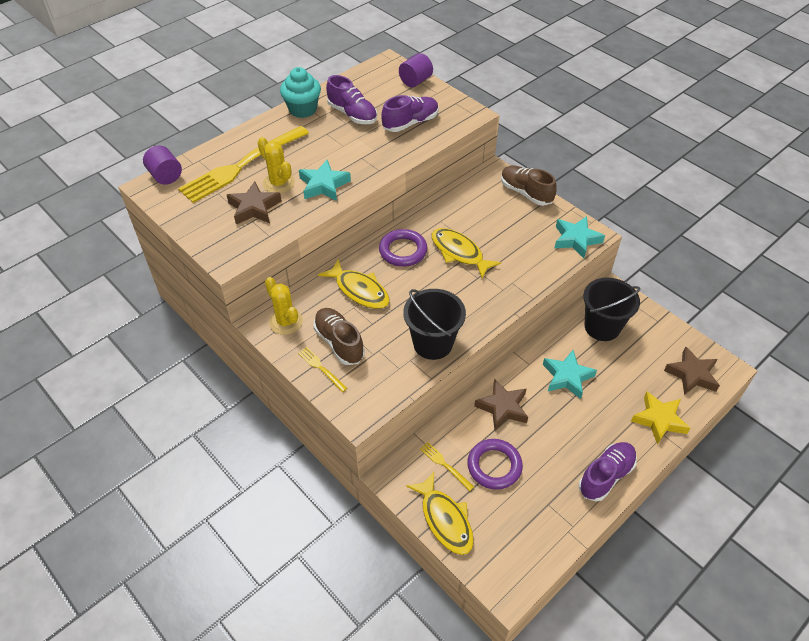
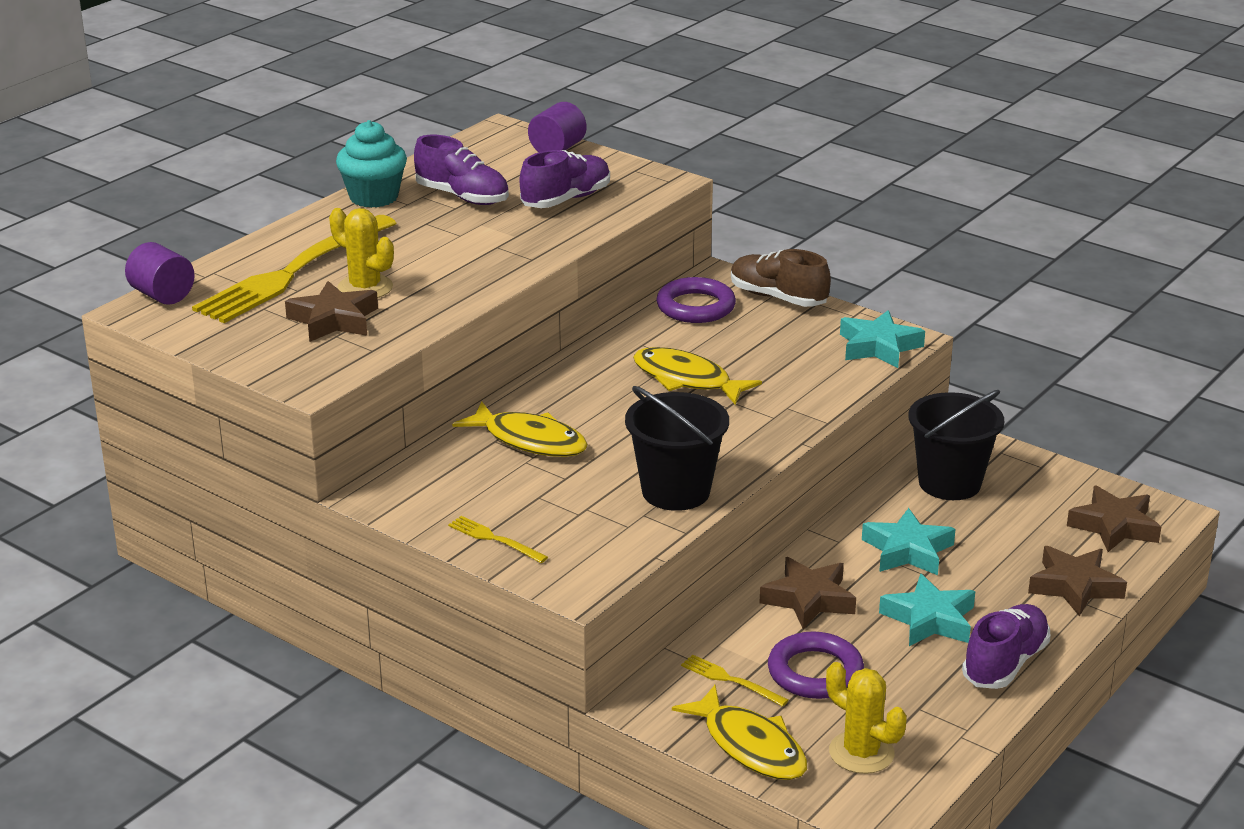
camera: 10 degrees left, 20 degrees down
(285, 321) = (413, 490): yellow cactus -> yellow cactus (861, 753)
(324, 185) = (444, 284): turquoise star -> turquoise star (929, 619)
(339, 342) = (515, 506): brown shoe -> none
(403, 251) = (589, 386): purple ring -> purple ring (695, 307)
(659, 420) = (1074, 586): yellow star -> brown star

